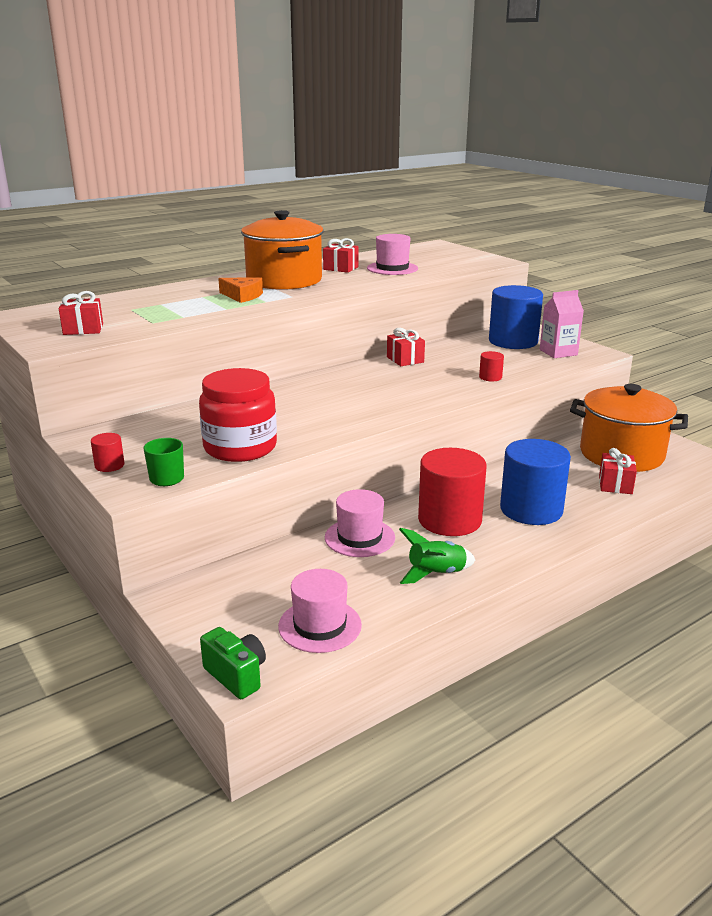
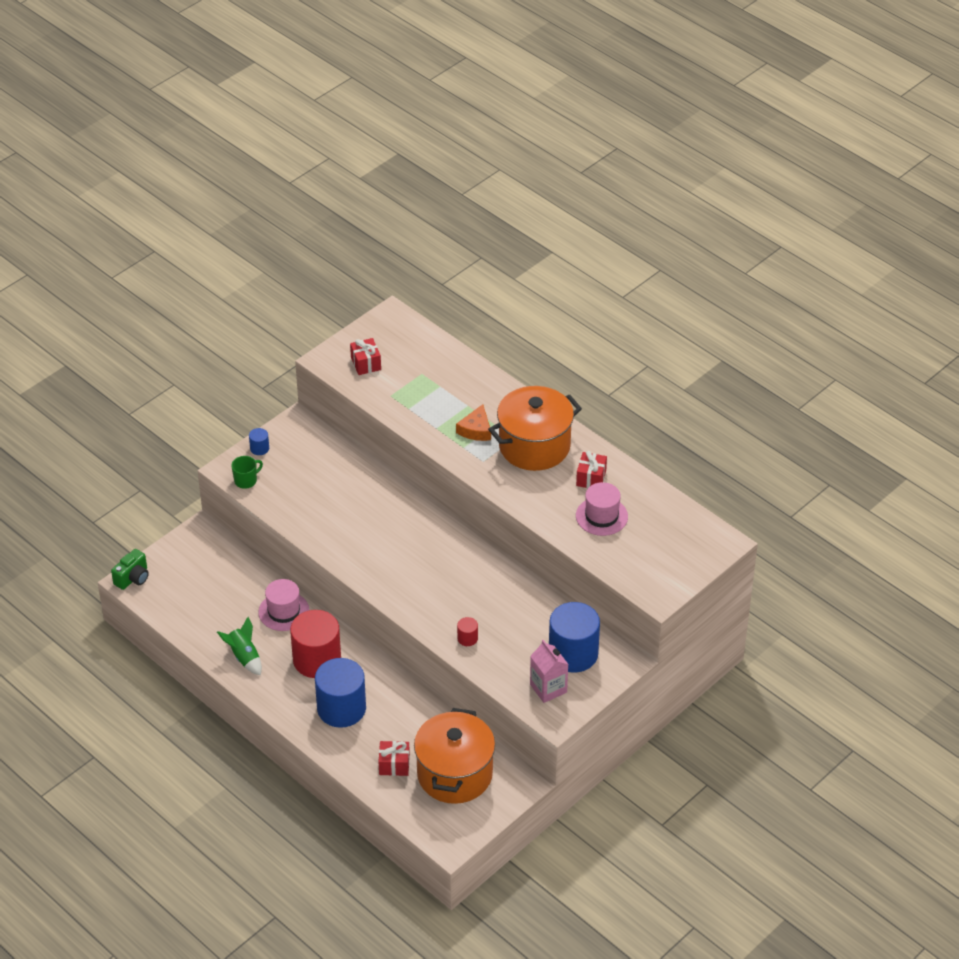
camera: 80 degrees right, 20 degrees up
(109, 465) = (259, 448): red cylinder -> blue cylinder
(240, 447) = (297, 506): red jar -> none
(320, 625) = (181, 606): pink hat -> none
(405, 359) = (499, 576): red gift -> none

